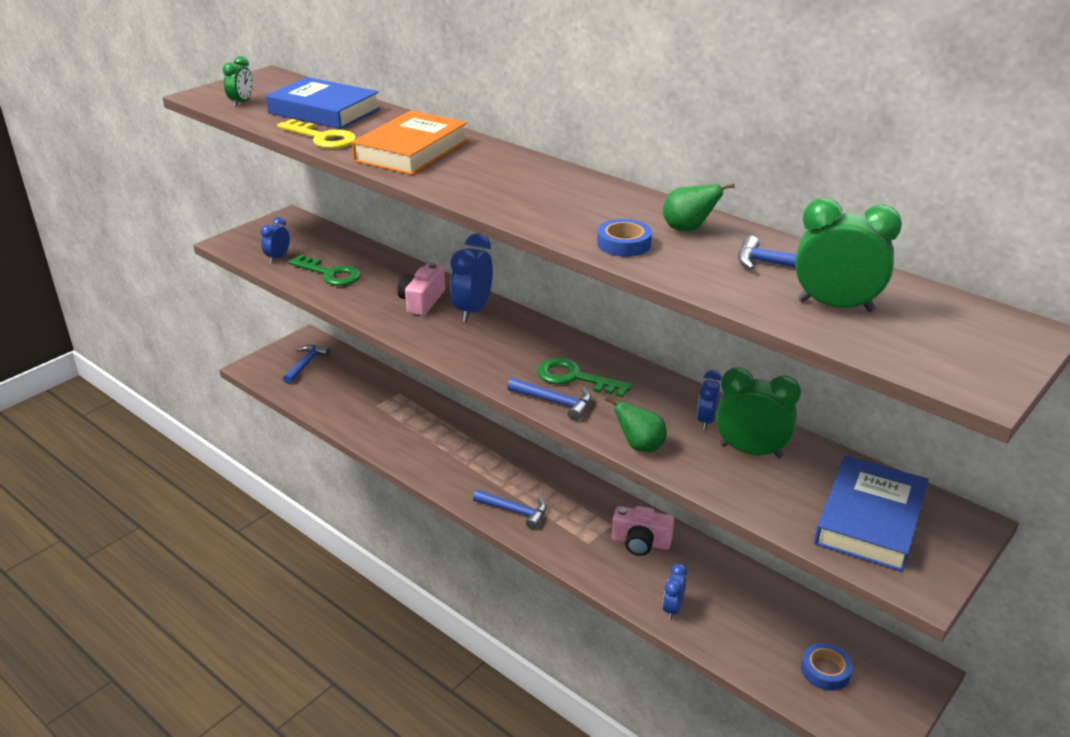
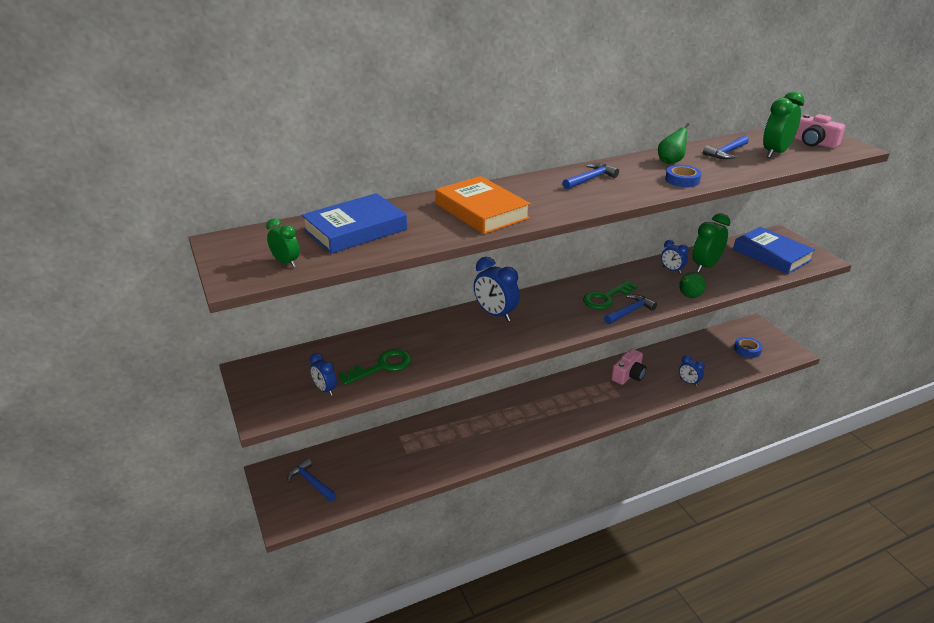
camera: 65 degrees left, 0 degrees up
(322, 138) = (420, 239): yellow key -> none
(422, 301) = (464, 332): pink camera -> pink camera (814, 143)
(514, 511) = (575, 417): blue hammer -> blue hammer (590, 179)

